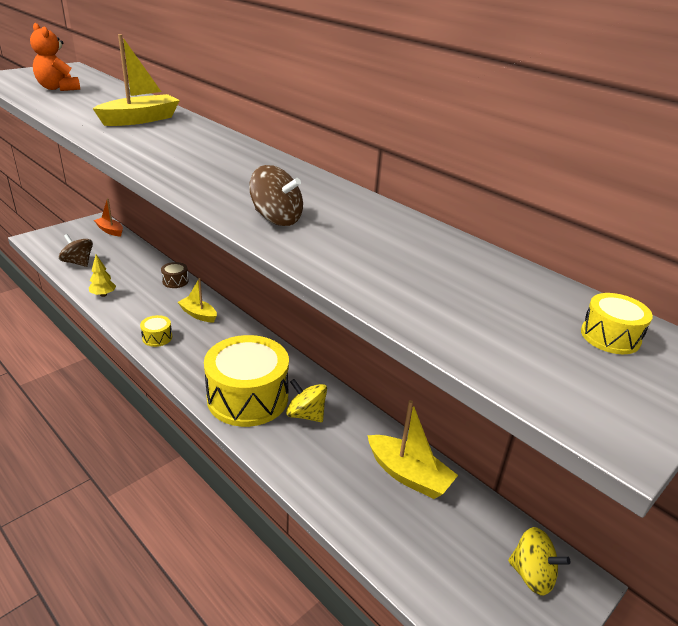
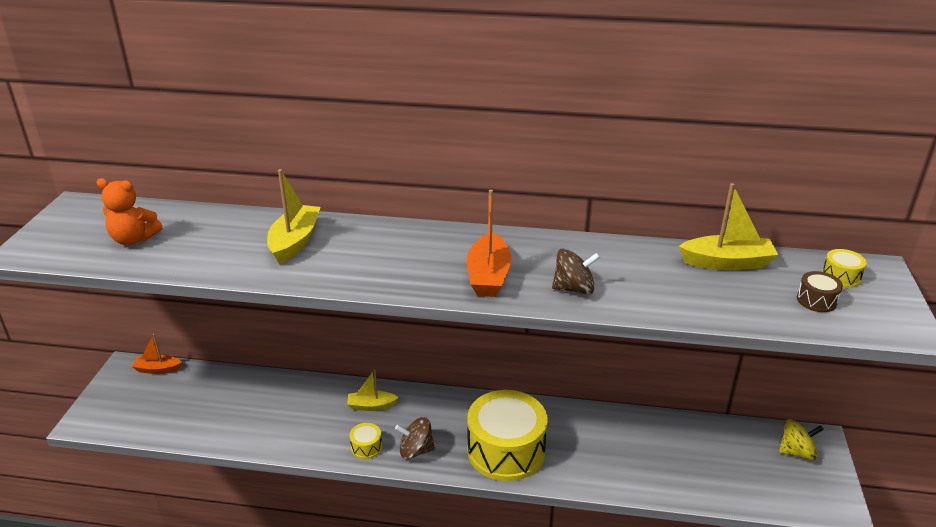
camera: 35 degrees left, 0 degrees up
(78, 262) = (178, 421): brown spinning top -> brown spinning top (416, 450)
(103, 295) = (256, 438): yellow tree -> none
(175, 281) = (305, 386): brown drum -> brown drum (816, 300)
(225, 184) = (488, 276): none -> orange boat
(306, 414) = (561, 437): yellow spinning top -> none
(408, 475) = (672, 436): yellow boat -> yellow boat (727, 263)

